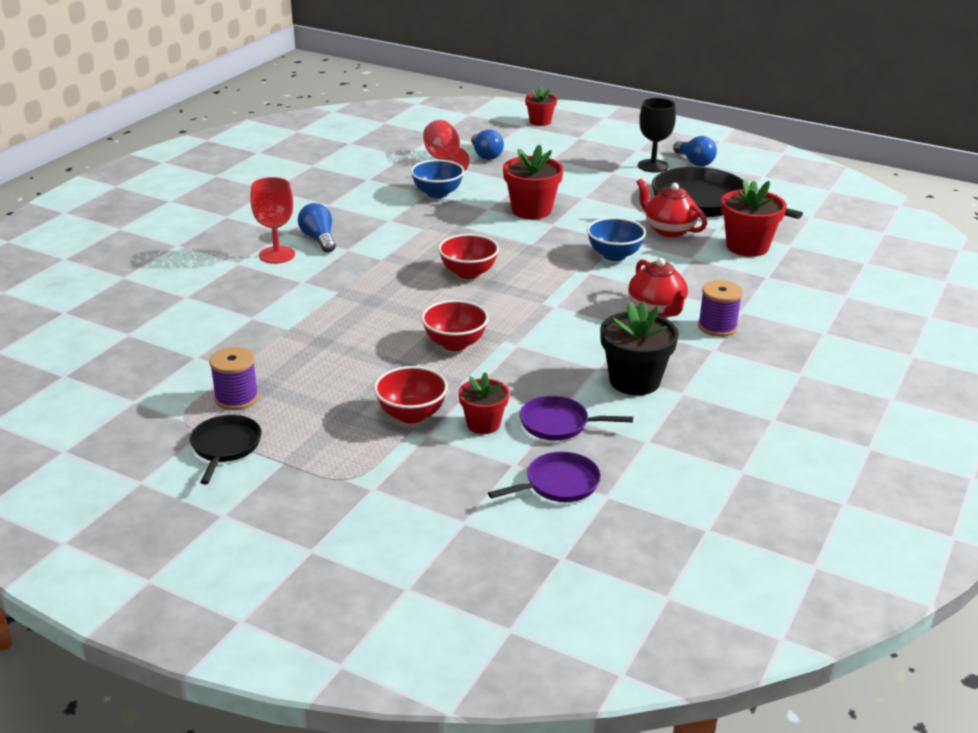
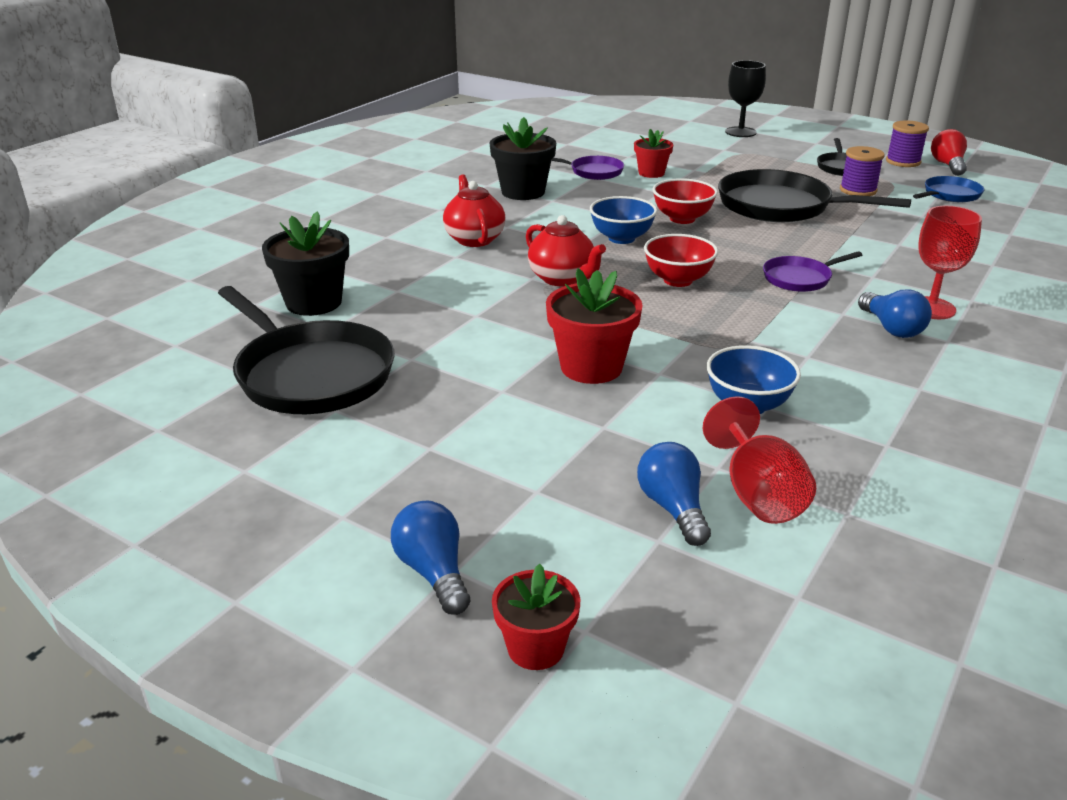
camera: 175 degrees left, 0 degrees up
(74, 458) = (947, 165): none -> red light bulb
(132, 393) = (949, 195): none -> blue pan
(342, 366) = (780, 206): none -> black pan
(411, 415) = (709, 179): red bowl -> none
(558, 484) = (598, 148): purple pan -> purple pan (800, 278)
(614, 255) = (493, 296): blue bowl -> blue bowl (621, 238)
(653, 166) = (341, 463): black goblet -> black goblet (740, 132)
(668, 230) = (401, 329): red teapot -> red teapot (562, 279)
(694, 162) = (251, 472): blue light bulb -> blue light bulb (433, 572)
(717, 327) = (422, 225): purple spool -> purple spool (903, 162)
(747, 246) = (314, 302): red flower pot -> black flower pot

